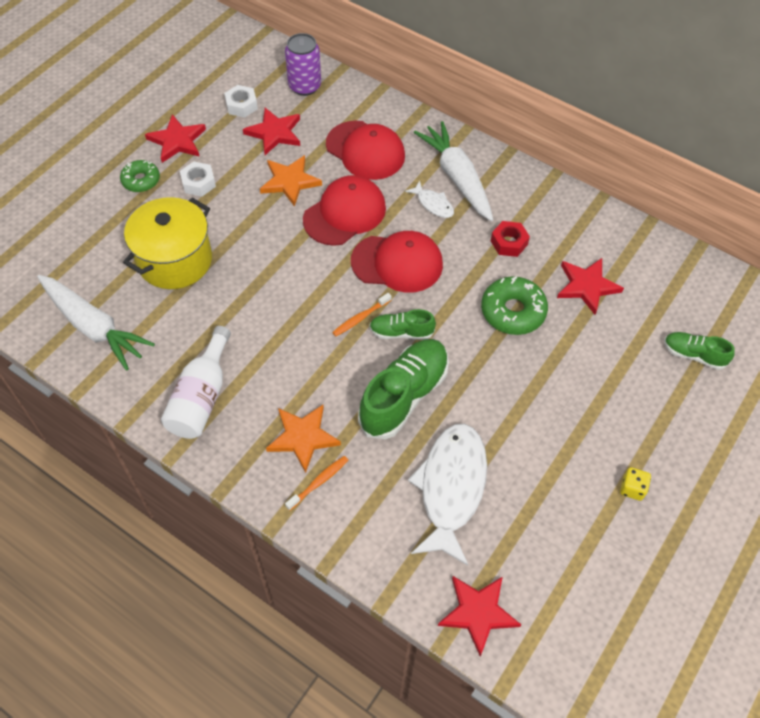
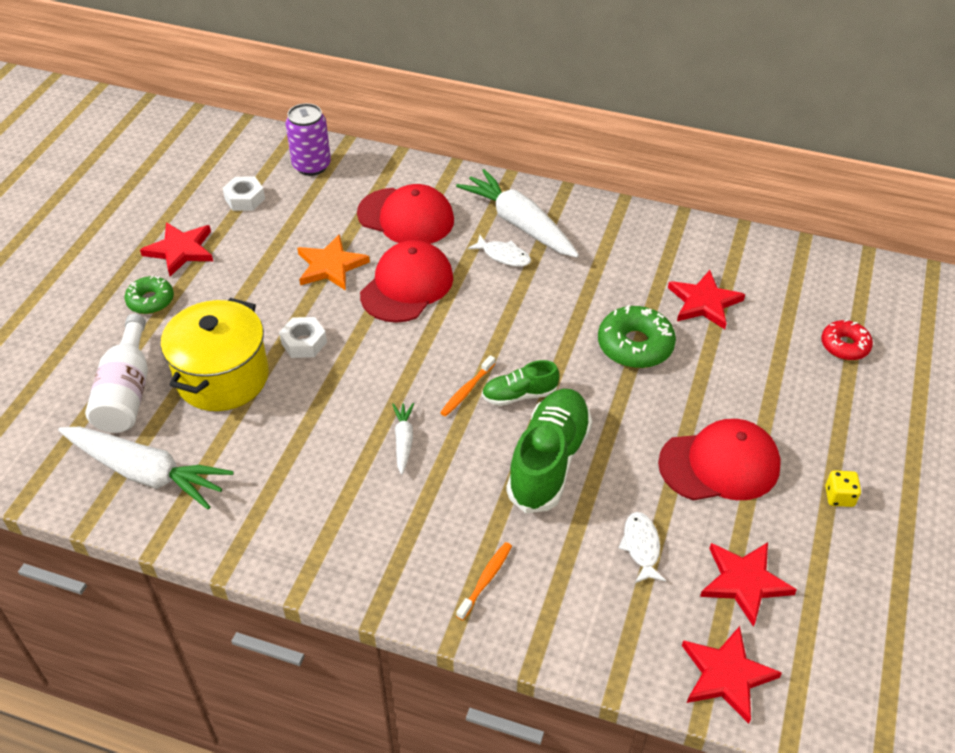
camera: 15 degrees left, 10 degrees down
(198, 183) = (222, 289): white nut -> white nut (304, 342)
(201, 397) = (309, 520): white bottle -> white bottle (126, 392)
(274, 133) = (294, 220): red star -> red star (744, 582)
(295, 349) = (403, 441): none -> white carrot
(303, 437) = (448, 535): orange star -> none
(397, 263) = (487, 324): red cap -> red cap (719, 464)
(451, 488) = (641, 546): white fish -> white fish, size x0.46
(509, 243) = (602, 277): red nut -> none
(693, 355) = (844, 346): green shoe -> red donut

